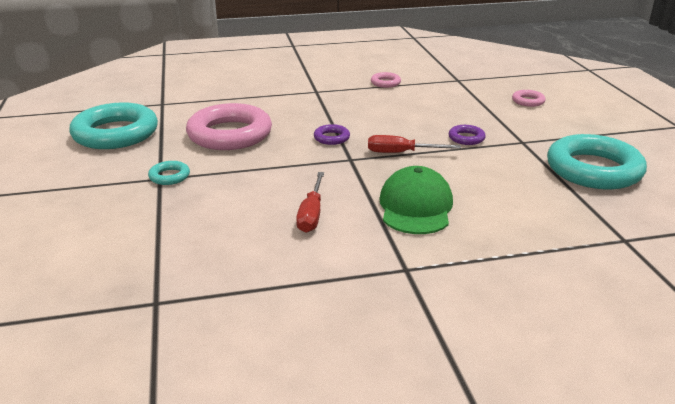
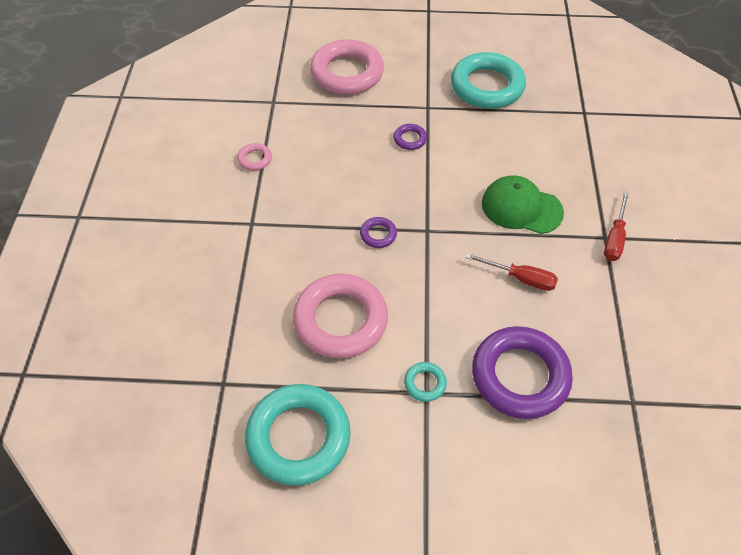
camera: 75 degrees left, 25 degrees up
(183, 224) = (520, 376): none -> purple ring
(401, 153) = (425, 191): red screwdriver -> red screwdriver (614, 238)
(528, 101) = (347, 73): pink ring -> pink ring, size x2.34

